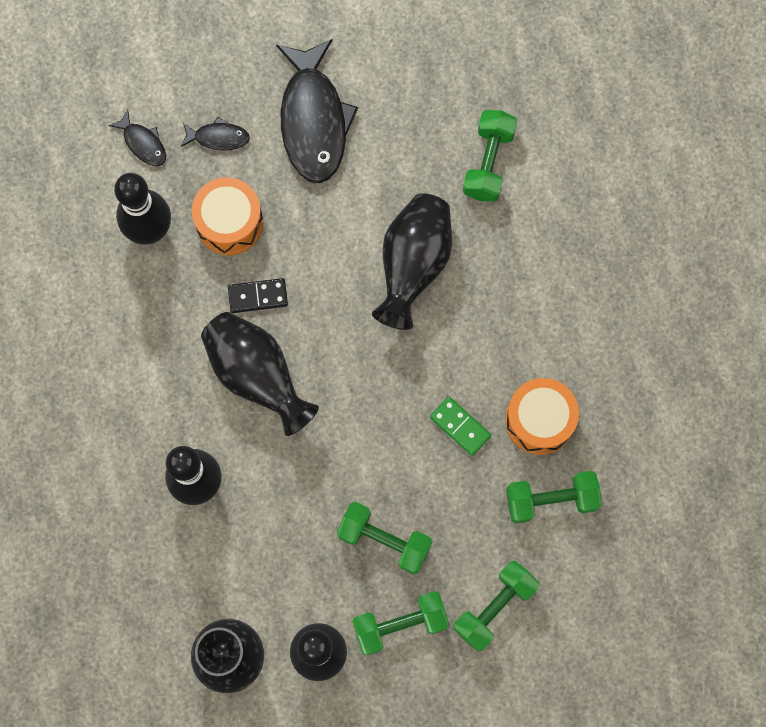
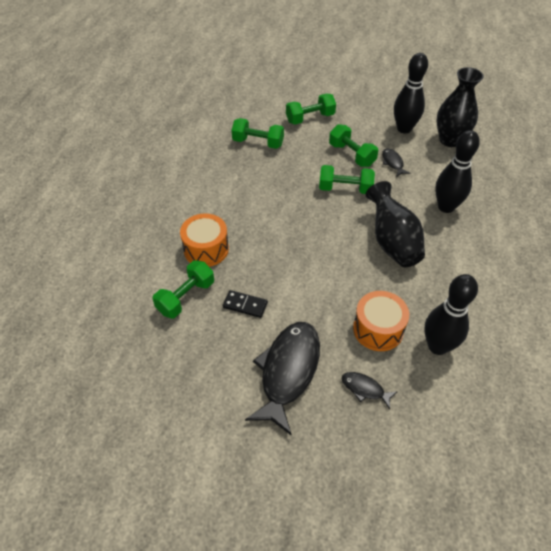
camera: 155 degrees left, 25 degrees down
(143, 143) = (426, 409): black fish -> black fish (393, 163)
(258, 296) = (375, 281): black domino -> black domino (245, 305)
(400, 624) = (359, 126): green dumbbell -> green dumbbell (345, 189)
(413, 265) = (268, 261): black vase -> none
(460, 426) = (286, 182): green domino -> none
(539, 420) = (243, 171): orange drum -> orange drum (206, 249)

